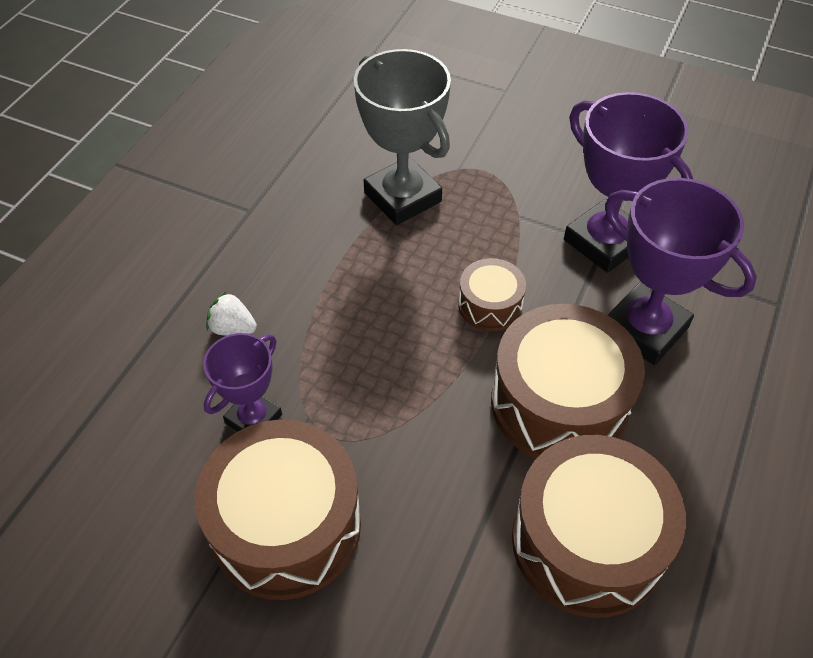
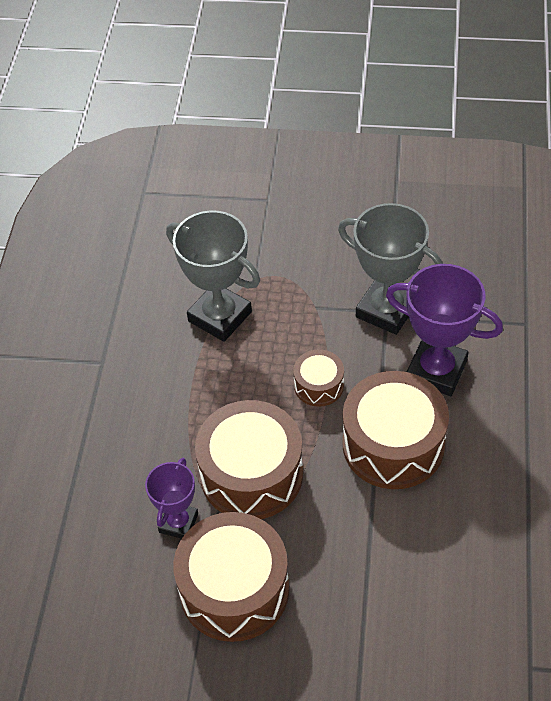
camera: 15 degrees left, 0 degrees up
(233, 328) = (132, 460): white strawberry -> none
(587, 542) = (443, 534): brown drum -> brown drum (251, 474)
(604, 242) = (386, 310): purple trophy -> grey trophy

